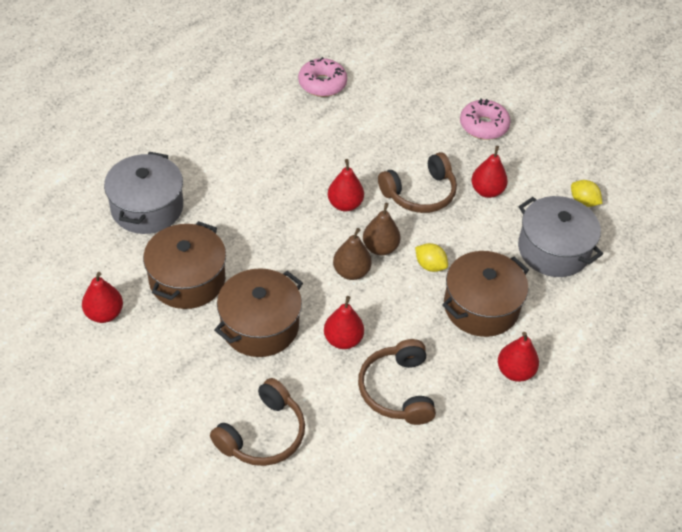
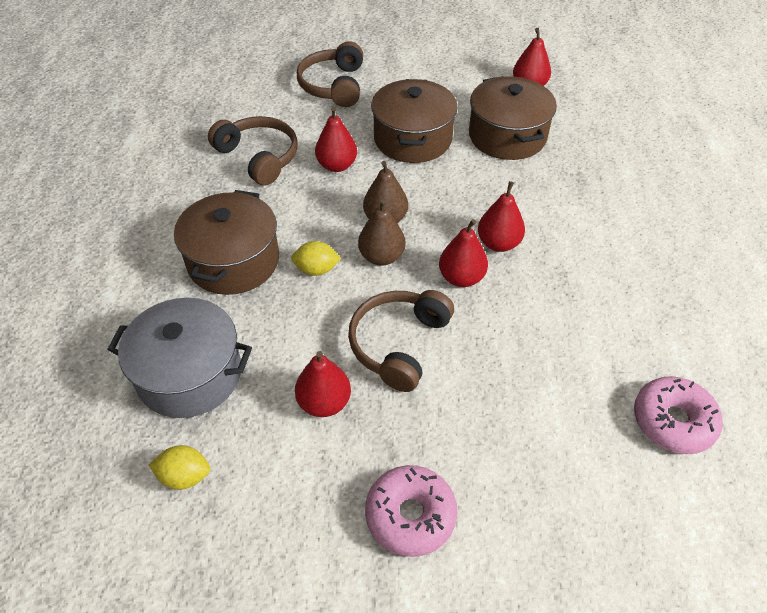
camera: 145 degrees right, 0 degrees up
(147, 208) = (617, 164): grey pot -> none
(515, 371) = (162, 224): red pear -> red pear (498, 243)

